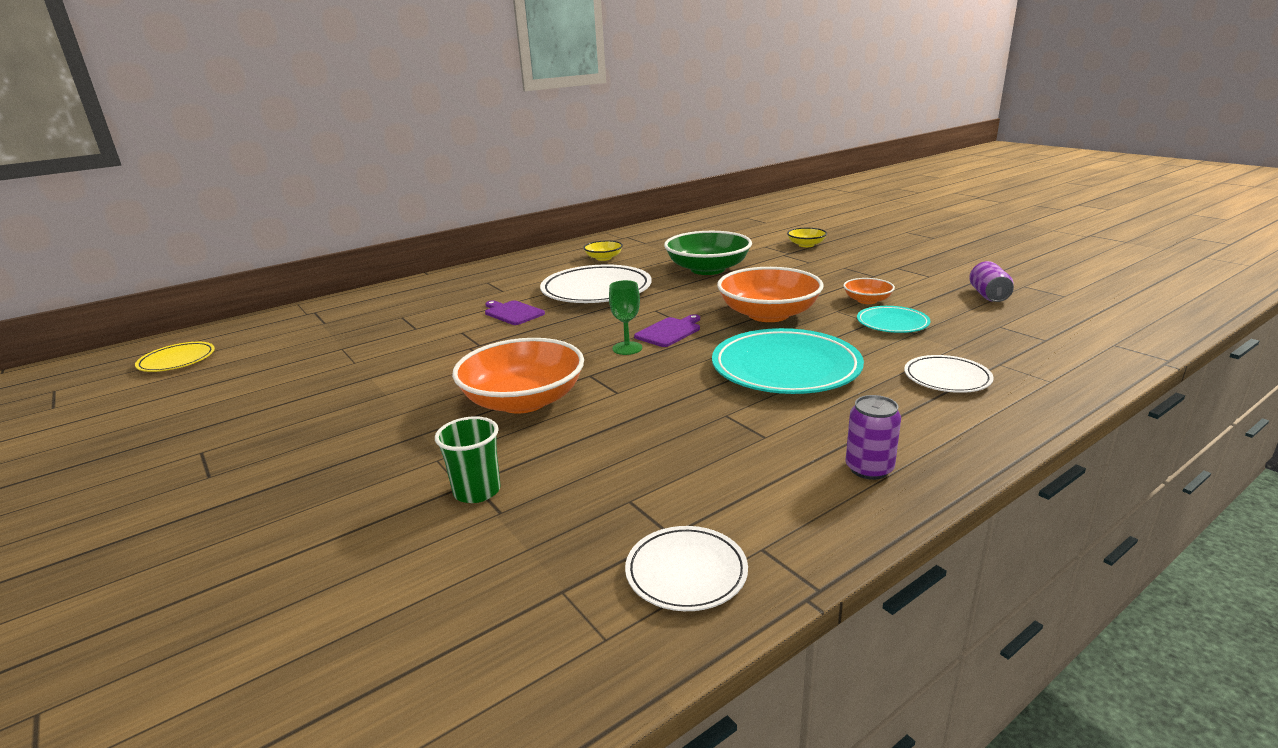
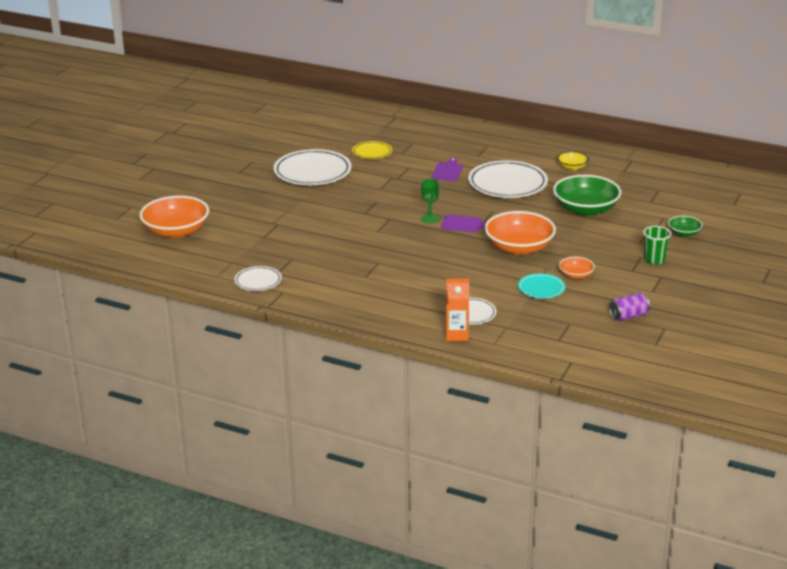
camera: 60 degrees right, 5 degrees up
(177, 360) = (313, 113): yellow plate -> yellow plate (372, 152)
(347, 402) = (312, 172): none -> white plate
(477, 491) = (272, 227): green cup -> green cup (654, 260)
(523, 401) = (349, 211): orange bowl -> orange bowl (176, 231)
(785, 368) = (444, 267): turquoise plate -> none
(806, 245) = (684, 233): yellow bowl -> green bowl
(869, 469) = (357, 305): purple can -> none
(1018, 403) = (457, 335): none -> orange carton

